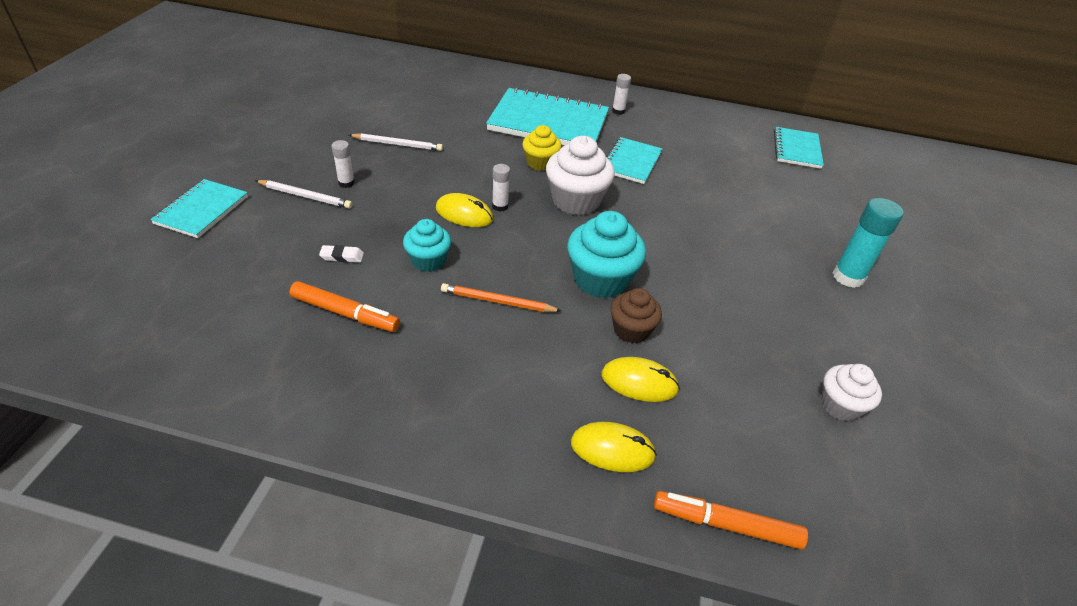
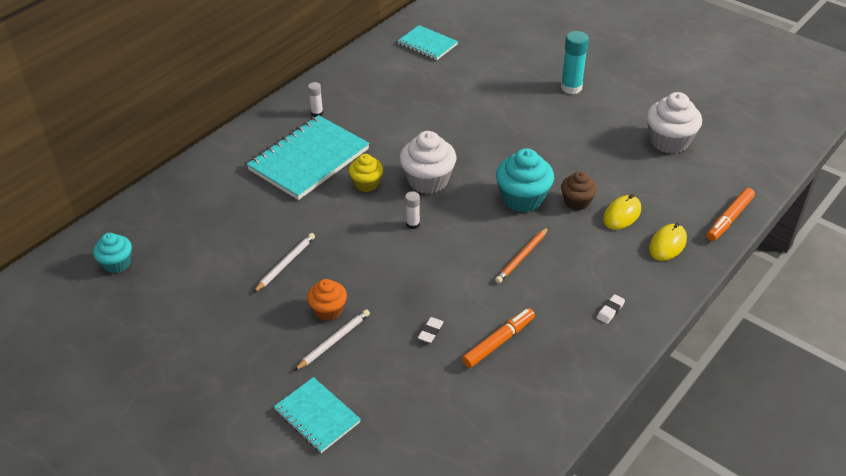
camera: 60 degrees left, 0 degrees up
(346, 183) = (328, 310): white glue stick -> orange cupcake
(428, 260) = (460, 282): turquoise cupcake -> turquoise cupcake (117, 263)
(442, 409) = (610, 311): none -> white eraser
(464, 214) = (412, 247): yellow mouse -> none
(631, 162) = (395, 133): turquoise notebook -> none
(840, 405) = (669, 141): white cupcake -> white cupcake, size x1.62

